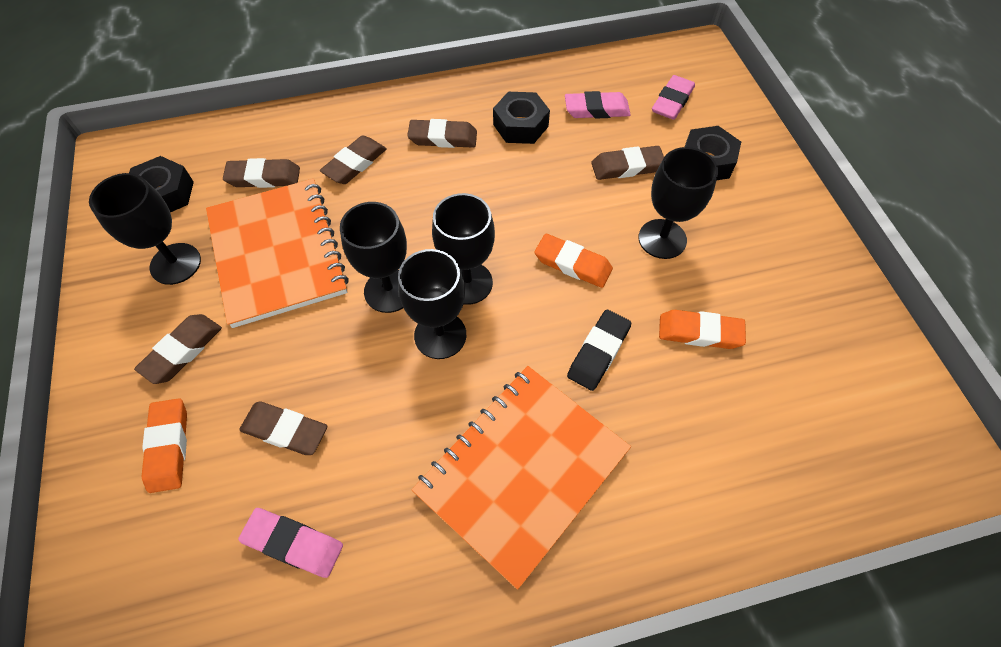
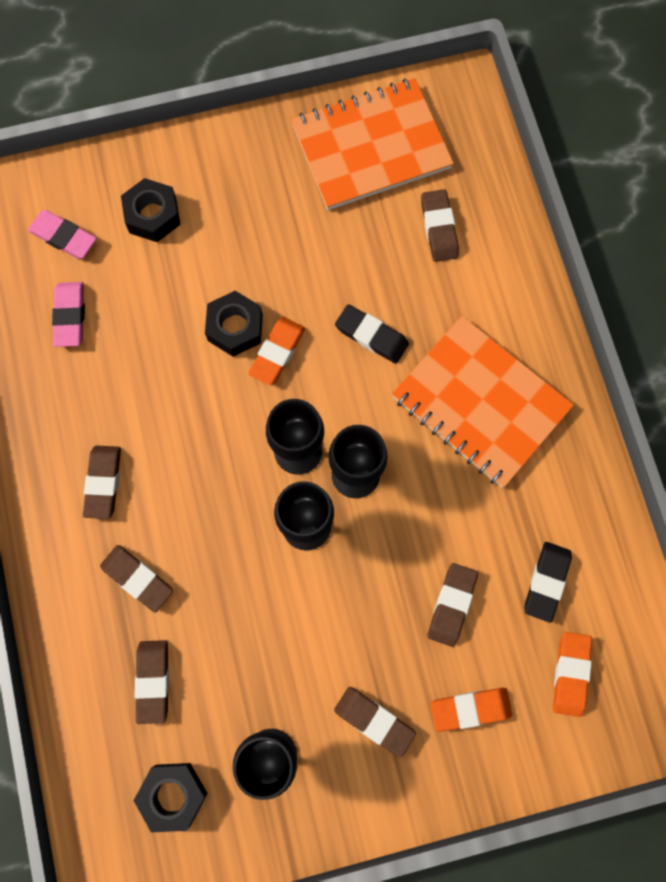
camera: 90 degrees left, 15 degrees up
(277, 253) = (259, 646): orange notebook -> orange notebook (371, 147)
(293, 543) = (546, 582): pink eraser -> black eraser
(520, 125) = (89, 398): black nut -> black nut (235, 328)
(627, 167) = (156, 292): brown eraser -> brown eraser (439, 228)
(662, 239) = (249, 269): black goblet -> none
(699, 332) = (351, 250): orange eraser -> orange eraser (570, 674)

